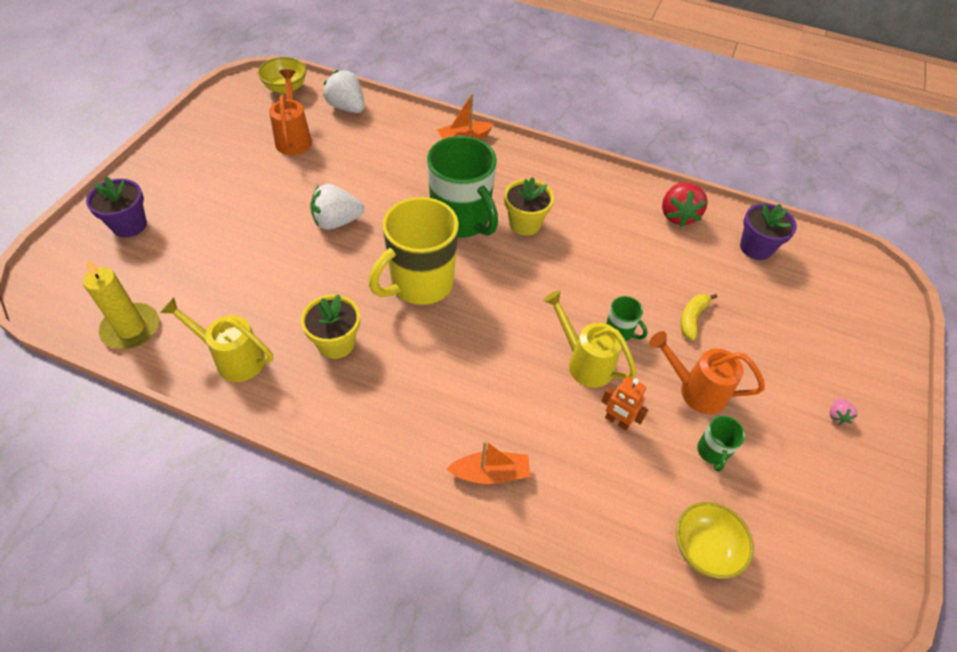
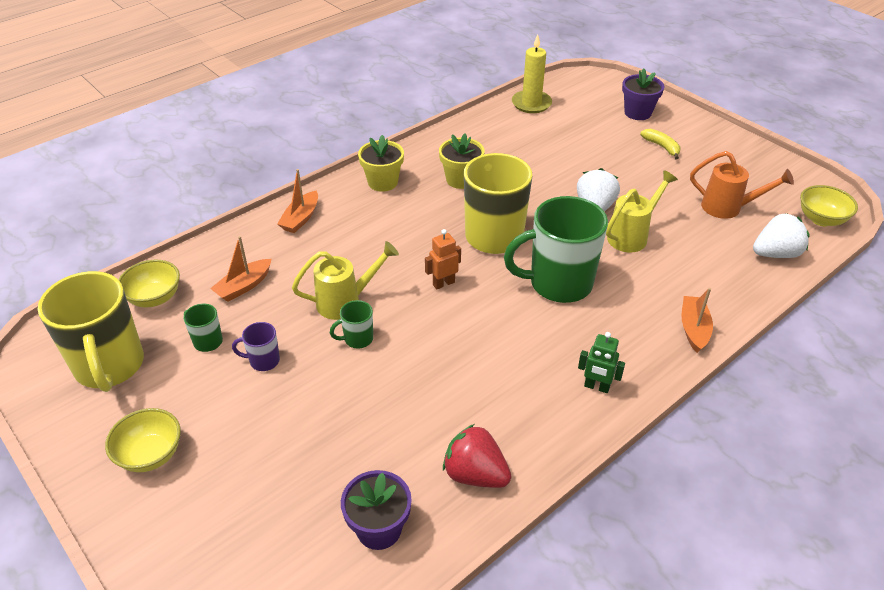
camera: 120 degrees right, 10 degrees down
(232, 358) = (478, 136): yellow watering can -> yellow watering can (632, 235)
(525, 223) = (531, 328): yellow flower pot -> yellow flower pot (382, 182)
(557, 175) = (596, 387): none -> green robot
(617, 421) = (280, 297): orange robot -> orange robot (443, 283)
(626, 466) = (244, 286): none -> orange boat
(692, 318) = (332, 403): yellow banana -> yellow banana (661, 147)
(694, 390) = (263, 361): orange watering can -> purple mug
(805, 521) = (110, 366): none -> yellow mug
(837, 415) = (150, 455): pink strawberry -> yellow bowl

